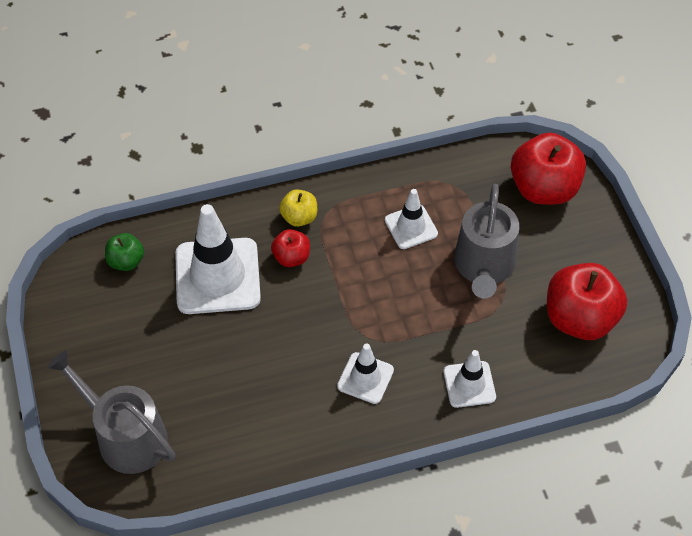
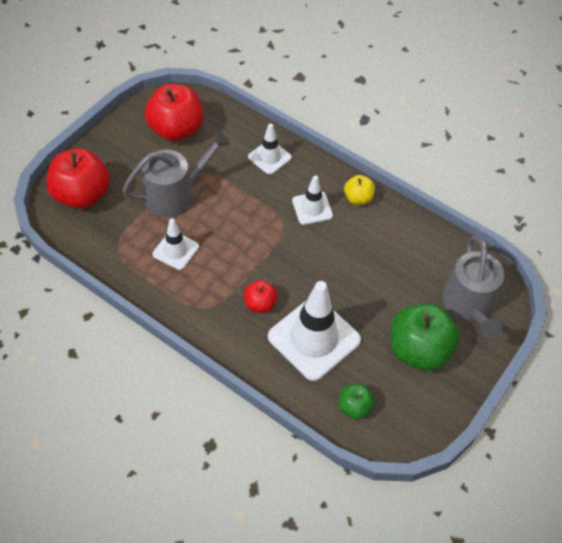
camera: 130 degrees left, 0 degrees up
(126, 352) = (418, 350): none -> green apple
(299, 217) = (222, 322): yellow apple -> yellow apple (358, 198)

